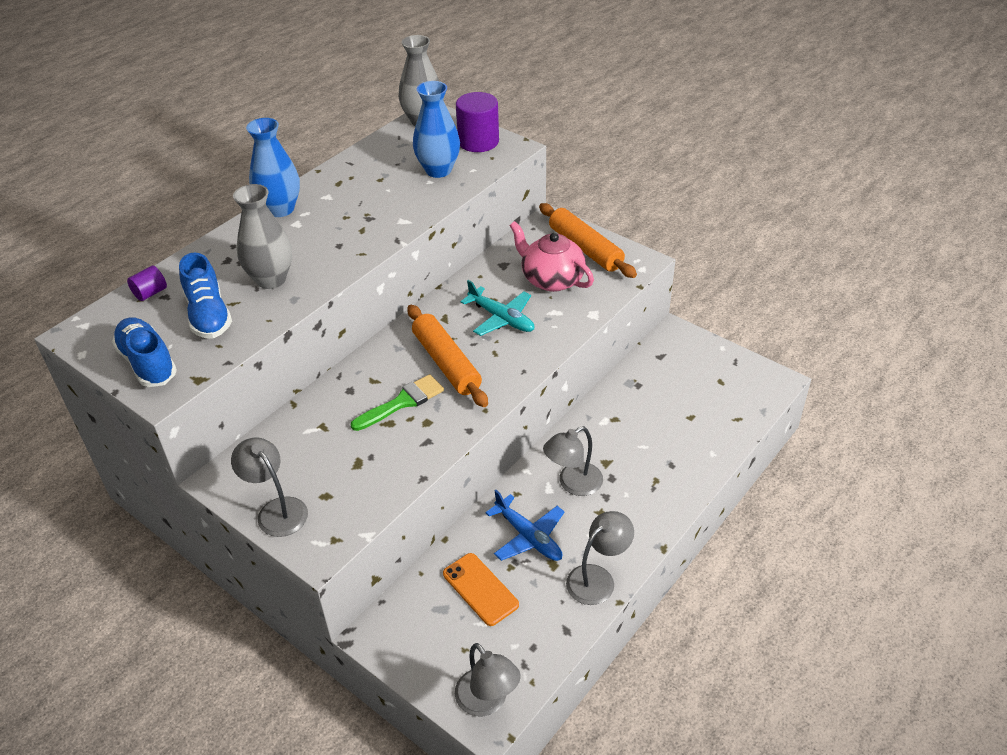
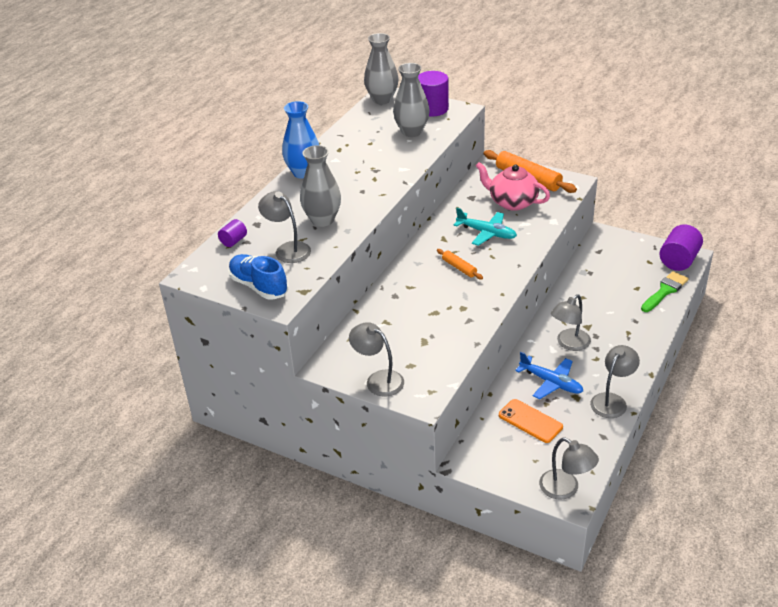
camera: 10 degrees left, 5 degrees down
(208, 315) = (288, 249): blue shoe -> grey lamp
(402, 402) = (438, 298): green brush -> green brush (665, 291)
(438, 170) = (412, 132): blue vase -> grey vase
(446, 363) = (459, 268): orange rolling pin -> orange rolling pin, size x0.52
(760, 385) = (678, 260): none -> purple cylinder

